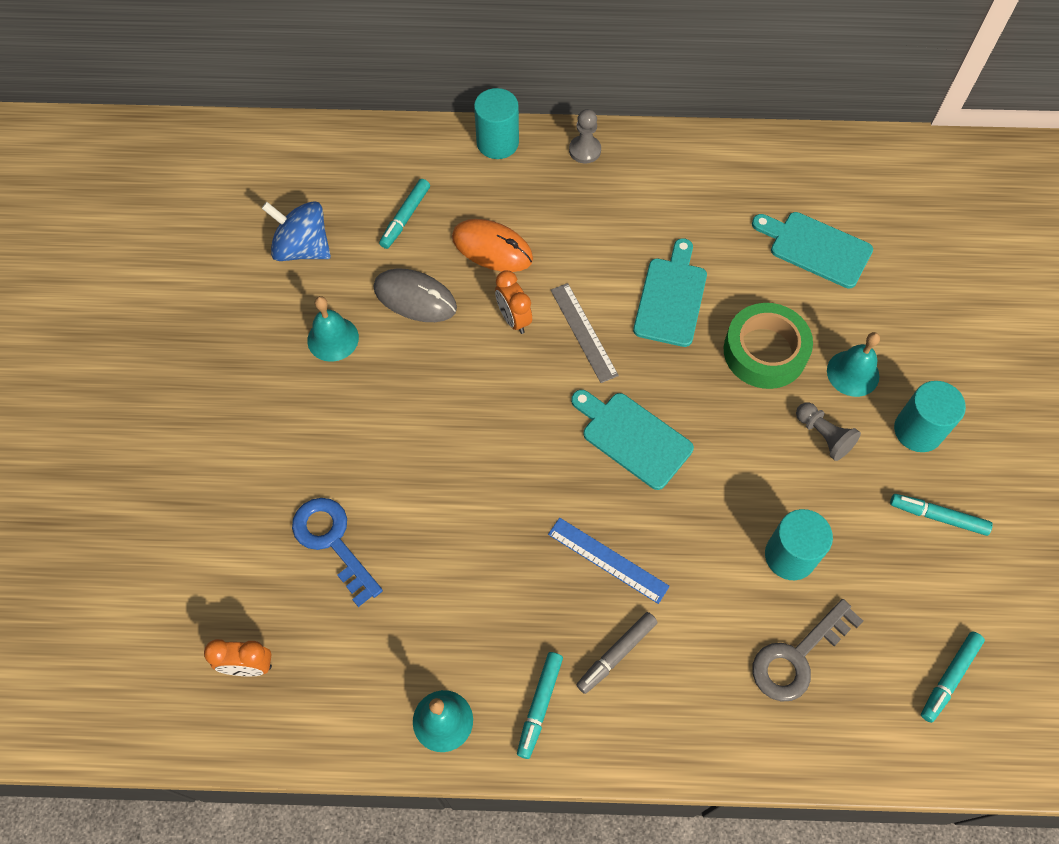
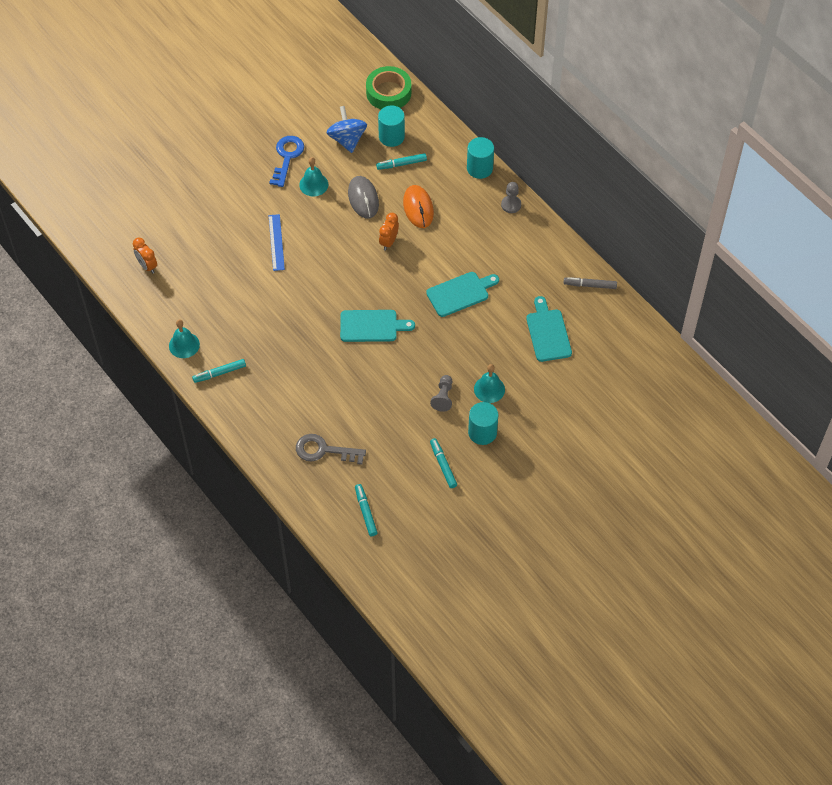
camera: 50 degrees right, 5 degrees down
(332, 542) = (222, 254): blue key -> blue key (287, 157)
(583, 332) = (408, 272): grey ruler -> none
(608, 560) = (304, 355): blue ruler -> blue ruler (276, 242)
(616, 654) = (265, 385): grey marker -> grey marker (590, 285)
(633, 438) = (372, 326): turquoise cutting board -> turquoise cutting board turned 90 degrees clockwise
(765, 351) = (467, 348): green tape -> green tape (388, 92)
(790, 556) = (369, 420): turquoise cylinder -> turquoise cylinder (391, 137)
(949, 678) = (366, 512): turquoise marker -> turquoise marker turned 75 degrees clockwise

